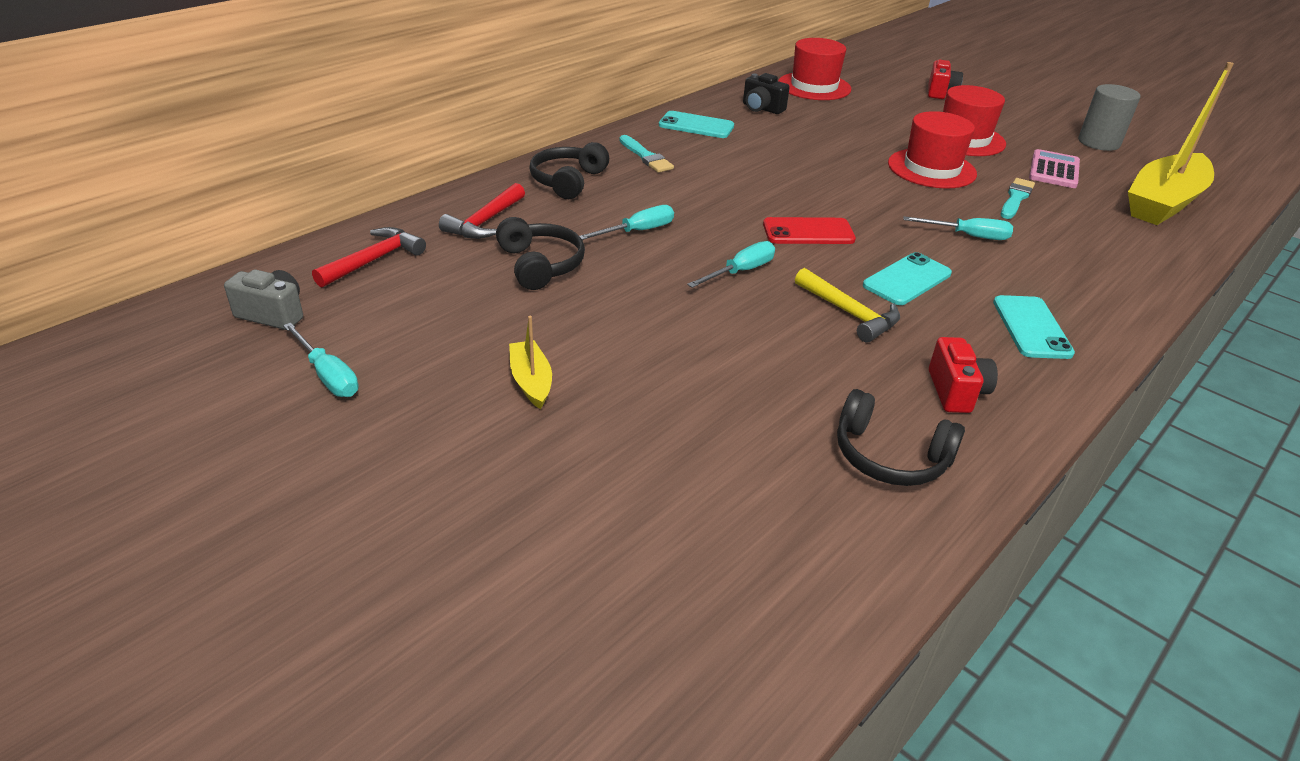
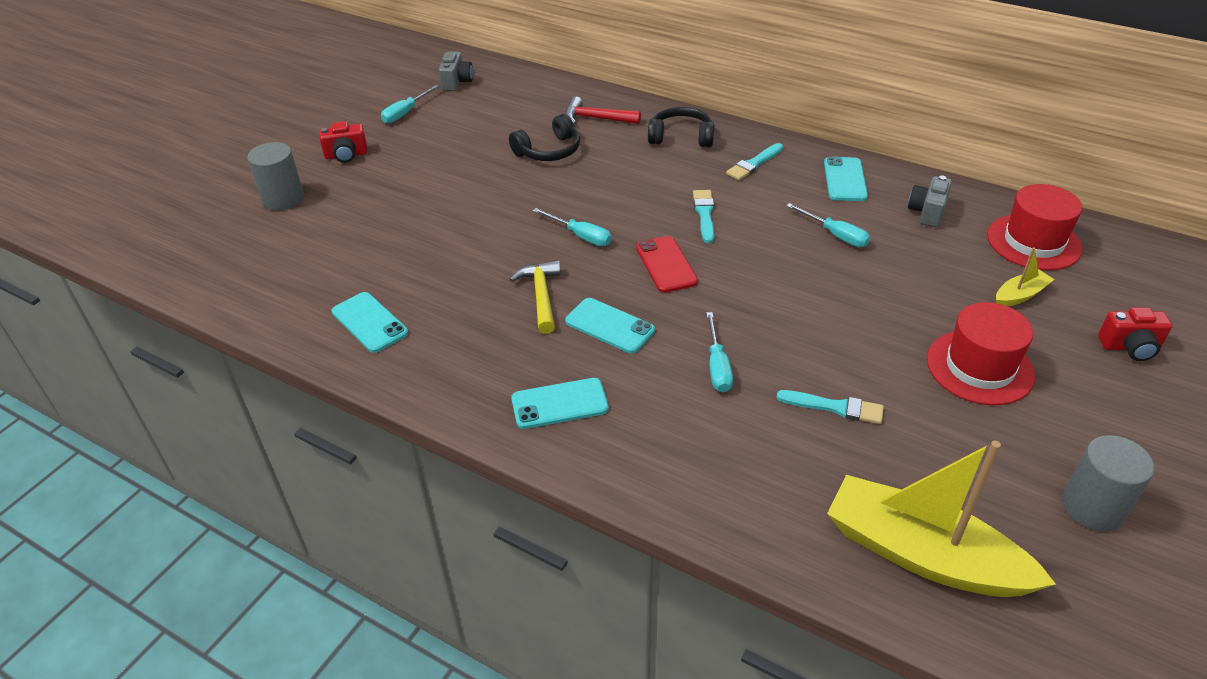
camera: 80 degrees right, 5 degrees up
(374, 260) = (527, 94): red hammer -> none
(521, 544) = (283, 199): none -> grey cylinder
(531, 381) = (416, 174): yellow boat -> yellow boat (1020, 295)
(637, 231) = (618, 181): turquoise screwdriver -> turquoise screwdriver (835, 235)
(725, 197) = (704, 214): none -> turquoise brush
(762, 108) = (927, 212): black camera -> grey camera
(850, 313) = (541, 296): yellow hammer -> yellow hammer turned 135 degrees clockwise
(890, 456) = (369, 322): black headphones -> turquoise phone
(931, 169) = (866, 340): red hat -> none
(956, 392) = (450, 355): red camera -> red camera (346, 155)
(1054, 170) = (947, 448): pink calculator -> none

